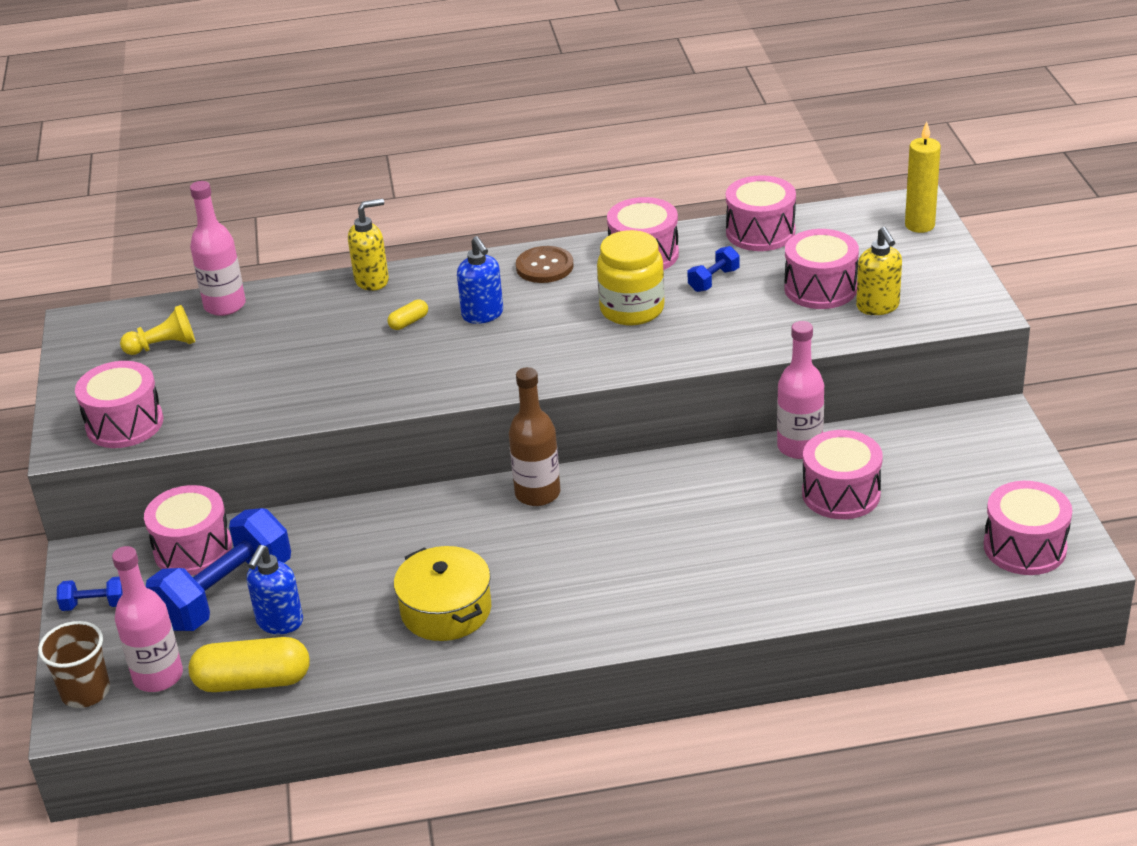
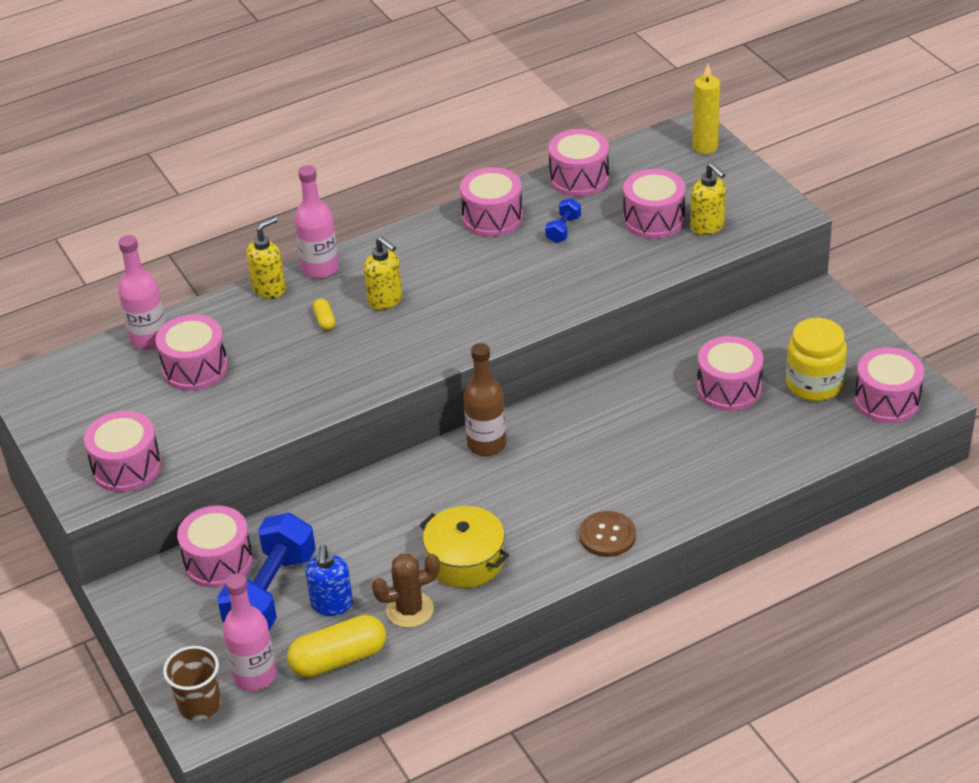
camera: 20 degrees left, 5 degrees up
(95, 605) = (161, 630): blue dumbbell -> none
(164, 346) = (116, 388): yellow pawn -> none
(251, 342) = (195, 368): none -> pink drum
(357, 648) = (409, 610): none -> brown cactus
(409, 322) = (325, 320): yellow capsule -> yellow capsule turned 45 degrees counterclockwise
(483, 315) = (385, 300): blue soap dispenser -> yellow soap dispenser
(544, 267) = (414, 245): brown button -> brown button (607, 536)
(632, 309) = (509, 269): yellow jar -> yellow jar (814, 384)
(799, 447) = (677, 356): pink bottle -> pink bottle (320, 268)

